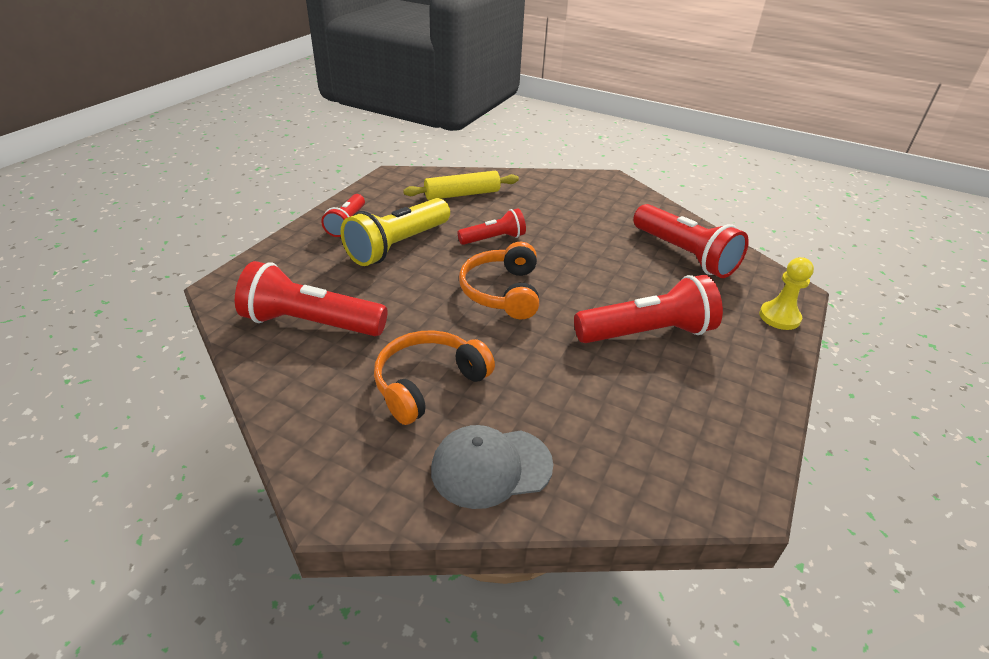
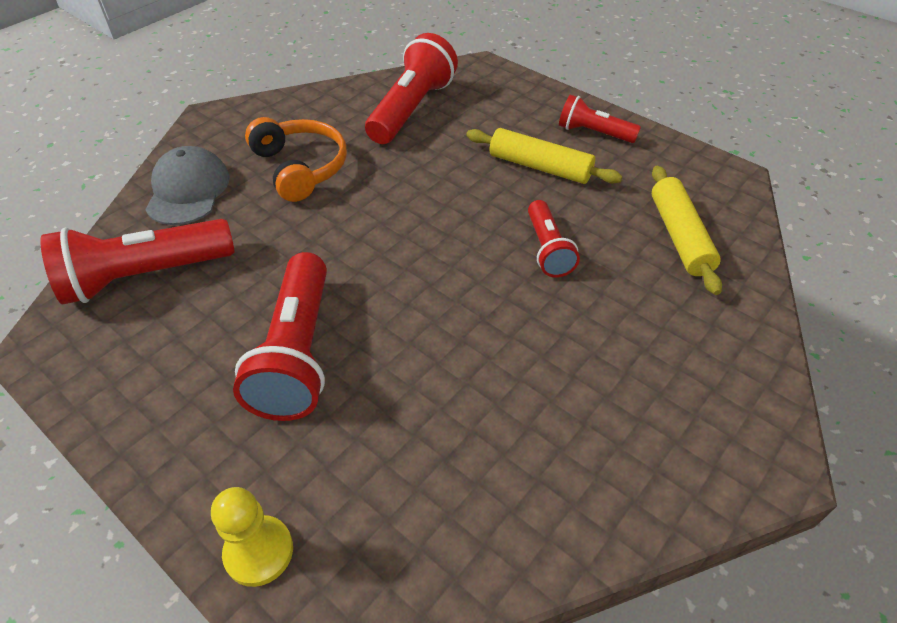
camera: 105 degrees right, 10 degrees up
(398, 246) = (540, 167): yellow flashlight -> yellow rolling pin
(502, 292) = (424, 237): orange headphones -> none
(684, 255) = (469, 483): red flashlight -> red flashlight (145, 276)

